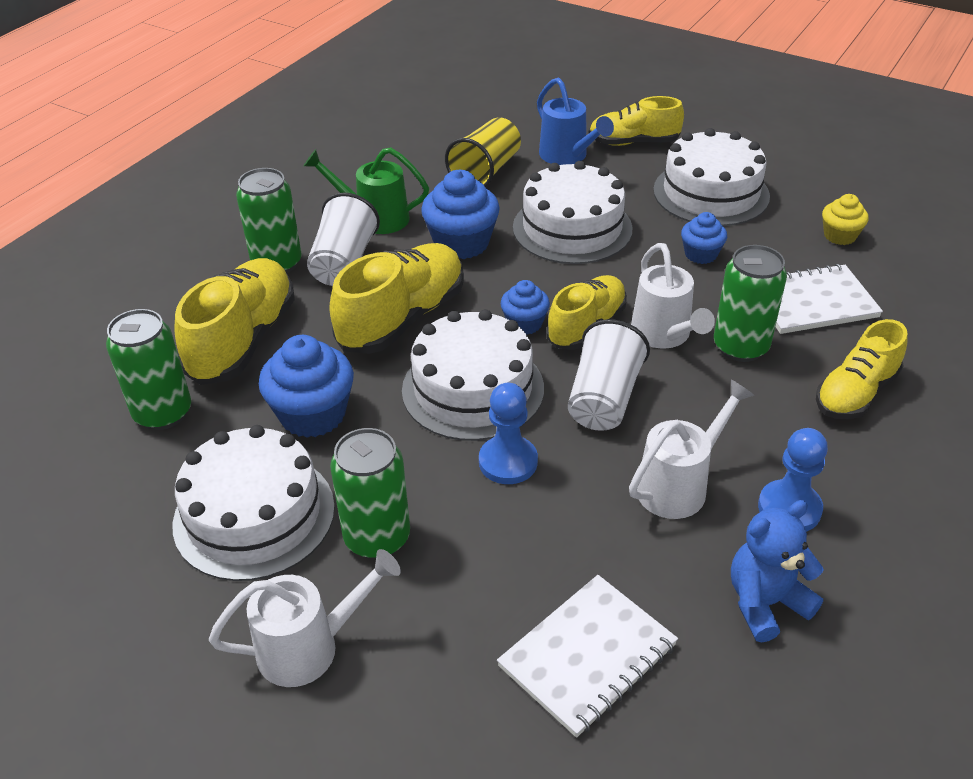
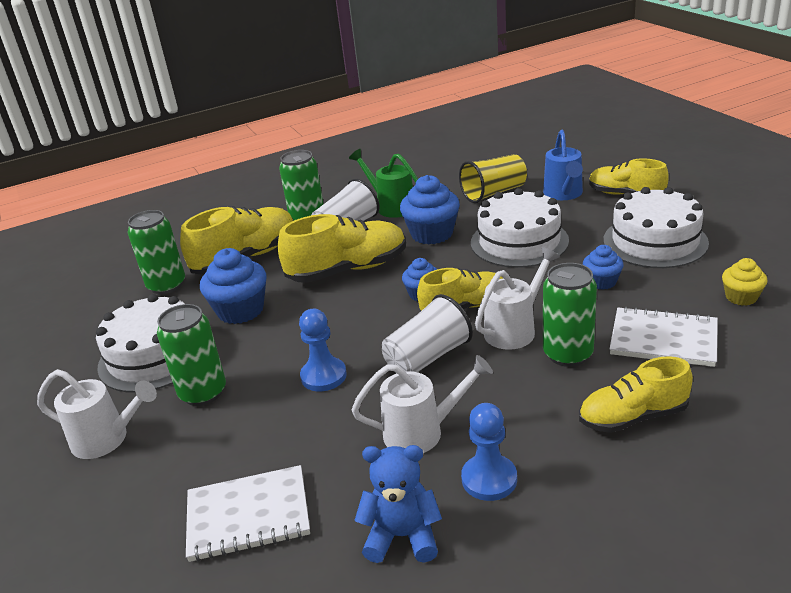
camera: 35 degrees right, 10 degrees down
(473, 389) = (347, 324): white cake -> none
(664, 335) = (515, 329): white watering can -> white watering can turned 150 degrees counterclockwise

